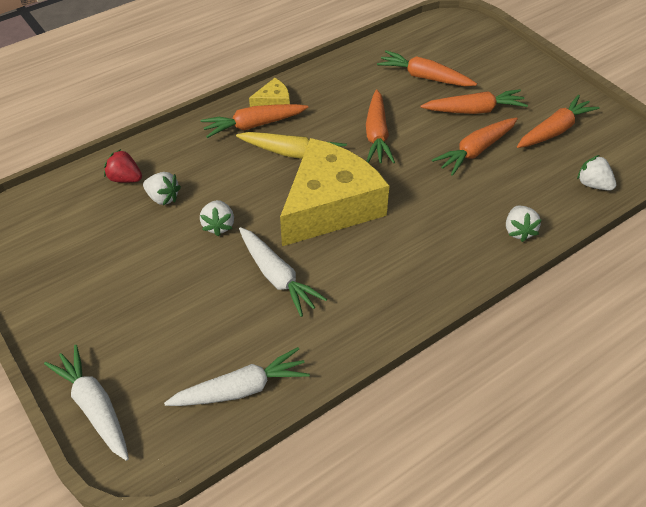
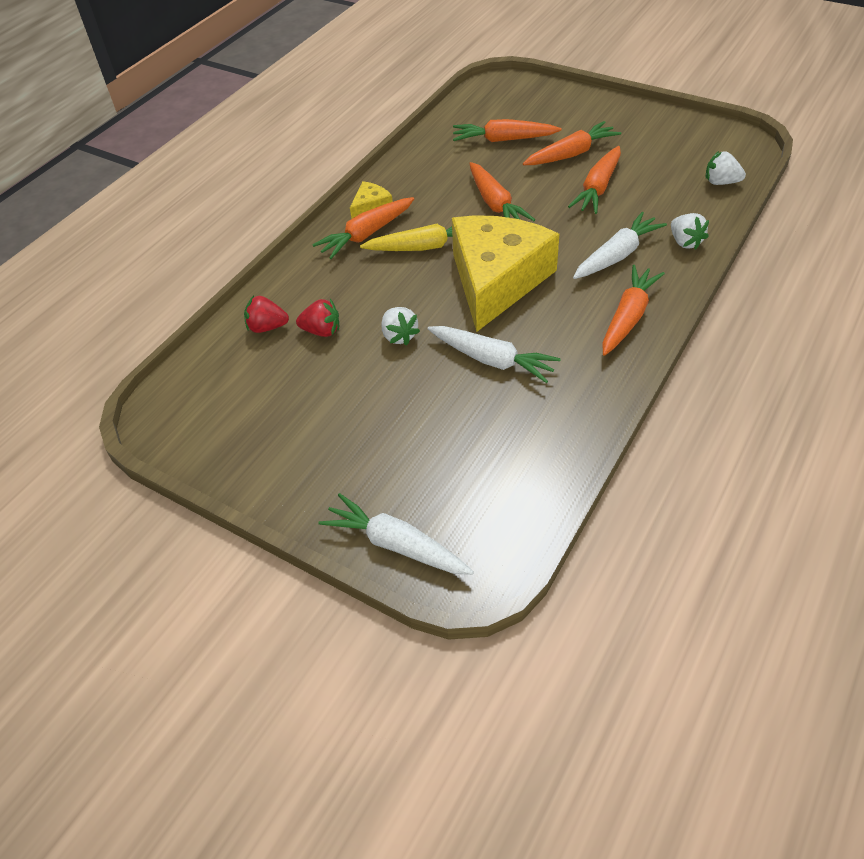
camera: 20 degrees left, 0 degrees up
(163, 198) = (321, 331): white strawberry -> red strawberry
(241, 389) = (531, 470): white carrot -> white carrot (617, 255)
(554, 130) = (655, 148): orange carrot -> orange carrot (628, 317)

